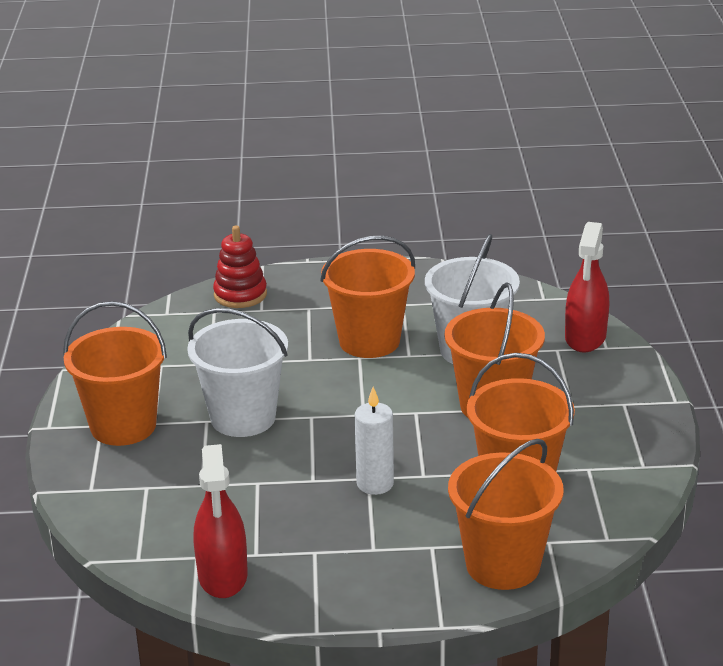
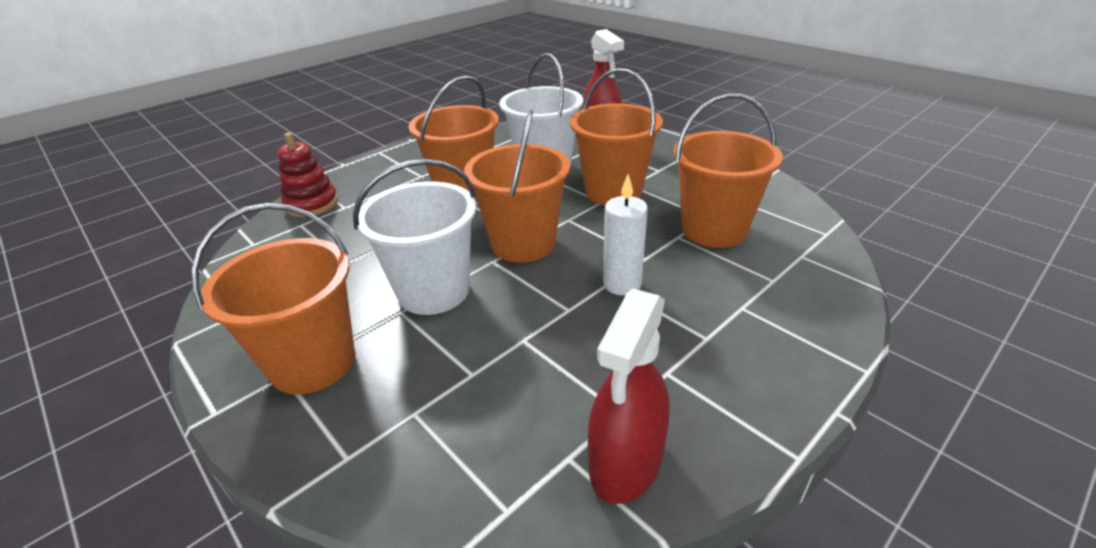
camera: 40 degrees left, 5 degrees up
(223, 576) = (626, 462): red spray bottle -> red spray bottle turned 75 degrees clockwise
(503, 565) = (809, 290): orange bucket -> orange bucket (523, 243)

